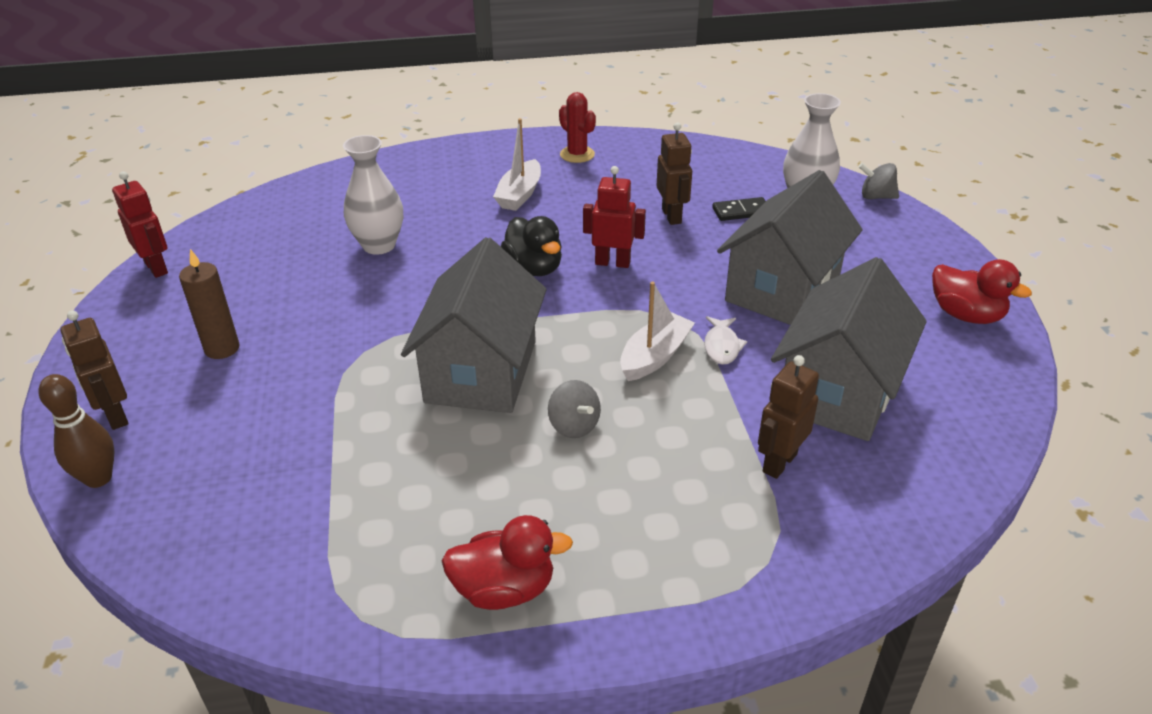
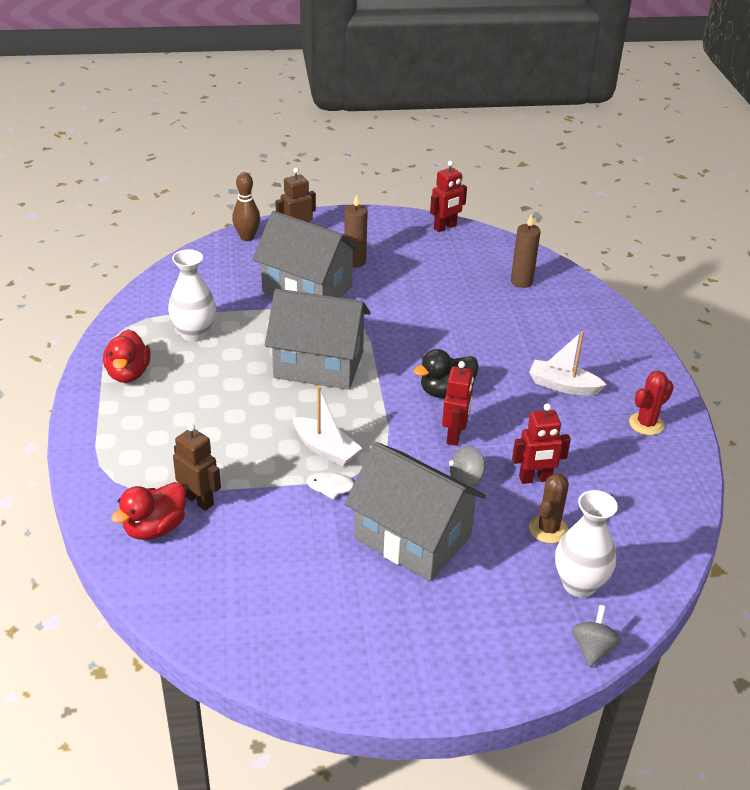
camera: 90 degrees right, 0 degrees up
(312, 213) = (521, 282): none -> brown candle
(379, 245) = (476, 315): white vase -> white vase (194, 334)
(574, 426) = (255, 405): grey spinning top -> grey spinning top (466, 479)
(672, 216) = (535, 479): brown robot -> red robot
(741, 211) = (548, 529): black domino -> brown cactus
(838, 391) = (269, 548): grey house -> grey house (307, 289)
(965, 315) = (365, 665): red duck -> red duck (155, 528)

